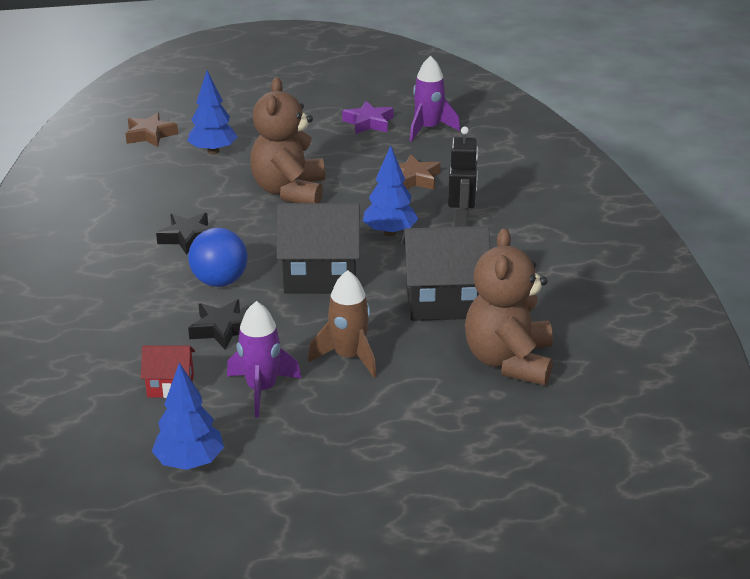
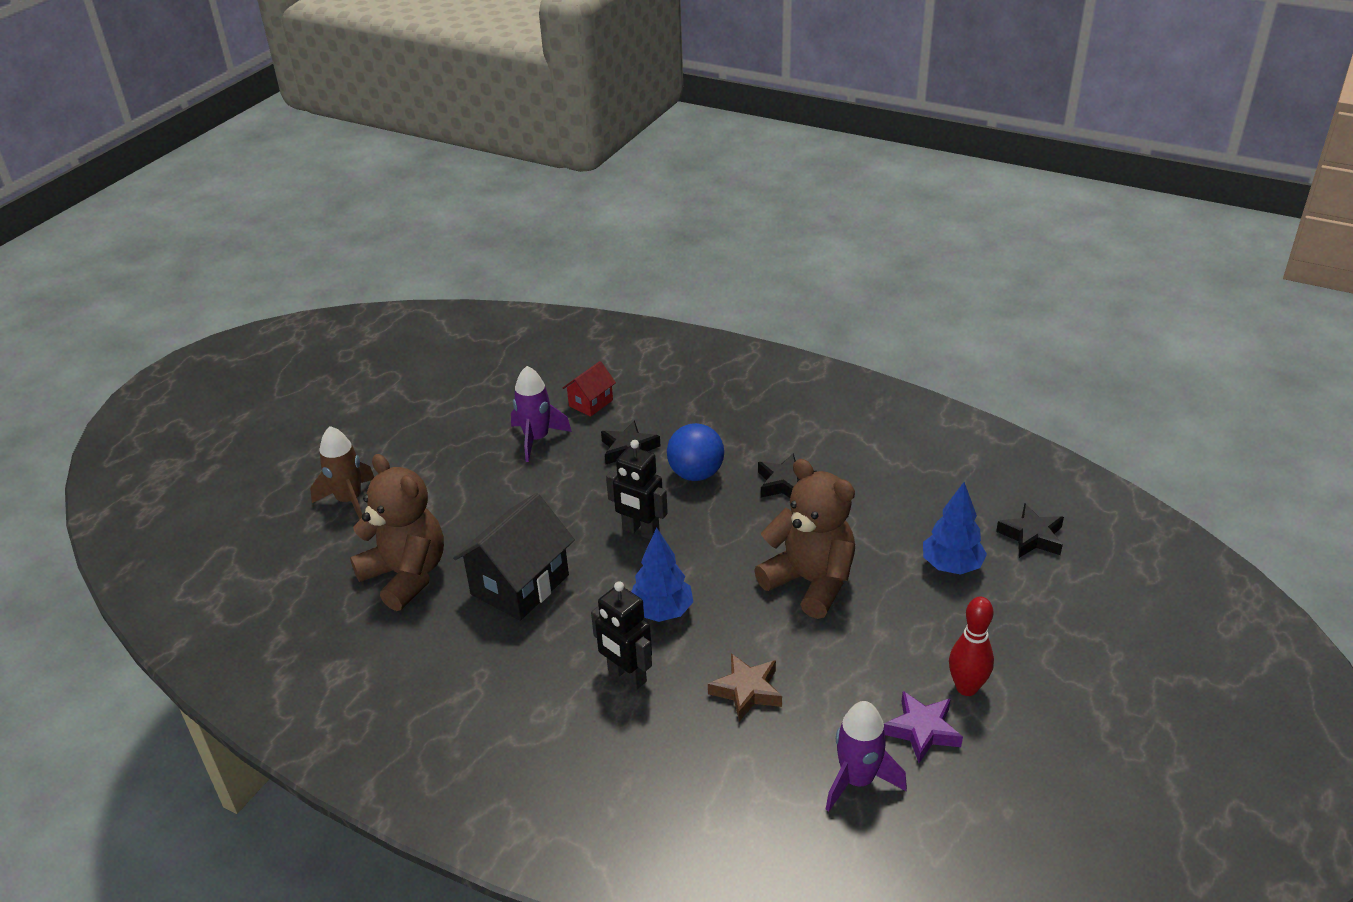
camera: 130 degrees right, 5 degrees up
(150, 135) = (1031, 537): brown star -> black star
(190, 462) = (506, 384): blue tree -> none
(318, 120) = (966, 688): none -> red bowling pin
(320, 276) = (640, 531): black house -> black robot
(349, 357) = (519, 495): brown rocket -> brown rocket (349, 500)

